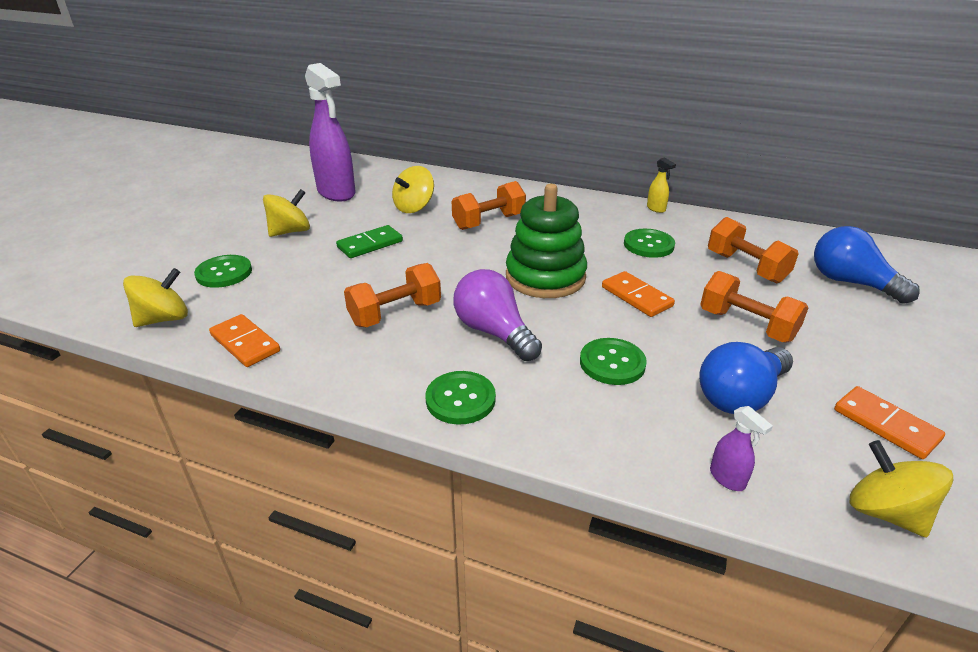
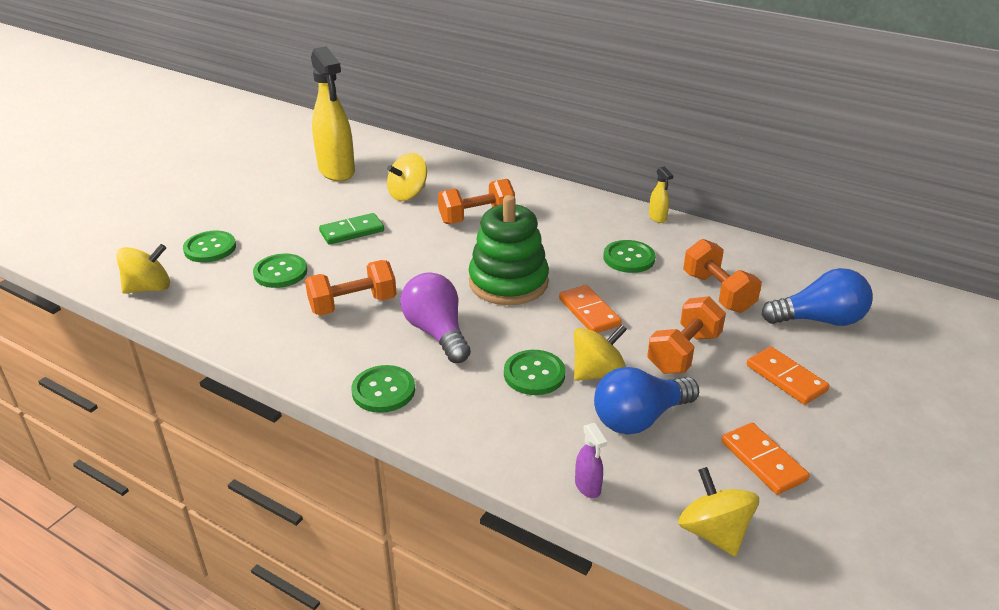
camera: 10 degrees right, 0 degrees up
(245, 343) = (213, 318): orange domino -> orange domino (786, 378)
(290, 231) = (280, 210): yellow spinning top -> yellow spinning top (598, 373)
(307, 289) = (280, 272): none -> green button
(336, 193) = (337, 171): purple spray bottle -> yellow spray bottle
(746, 325) = (683, 352): orange dumbbell -> orange dumbbell turned 75 degrees clockwise
(850, 282) = (819, 320): blue light bulb -> blue light bulb turned 120 degrees clockwise

